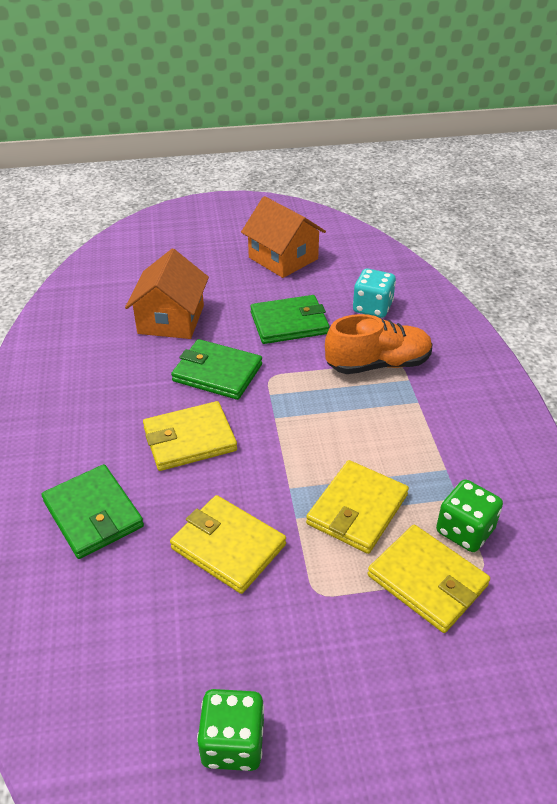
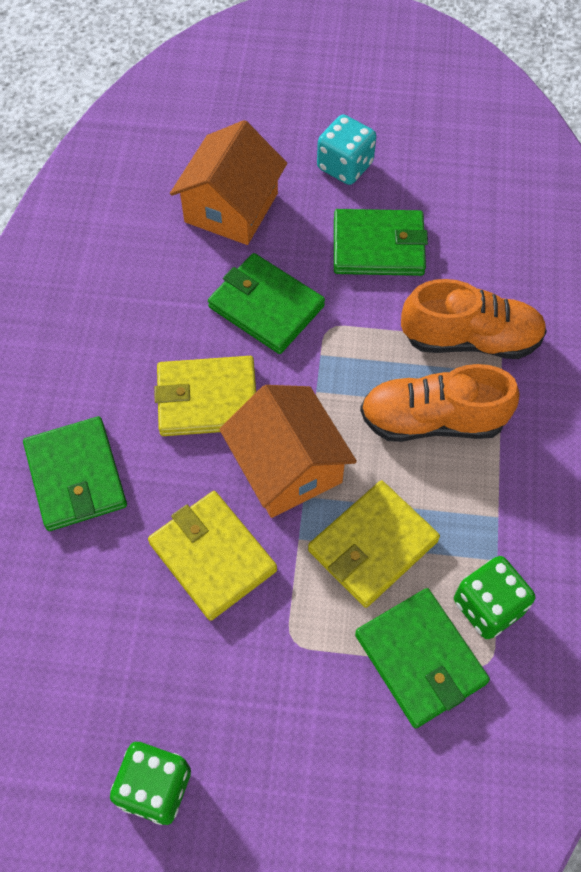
camera: 15 degrees right, 20 degrees up
(283, 258) = (404, 132): orange house -> orange house (287, 467)
(370, 418) = (432, 420): none -> orange shoe
(372, 308) = (495, 244): turquoise dice -> turquoise dice (345, 166)
(427, 581) = (420, 659): yellow wallet -> green wallet

